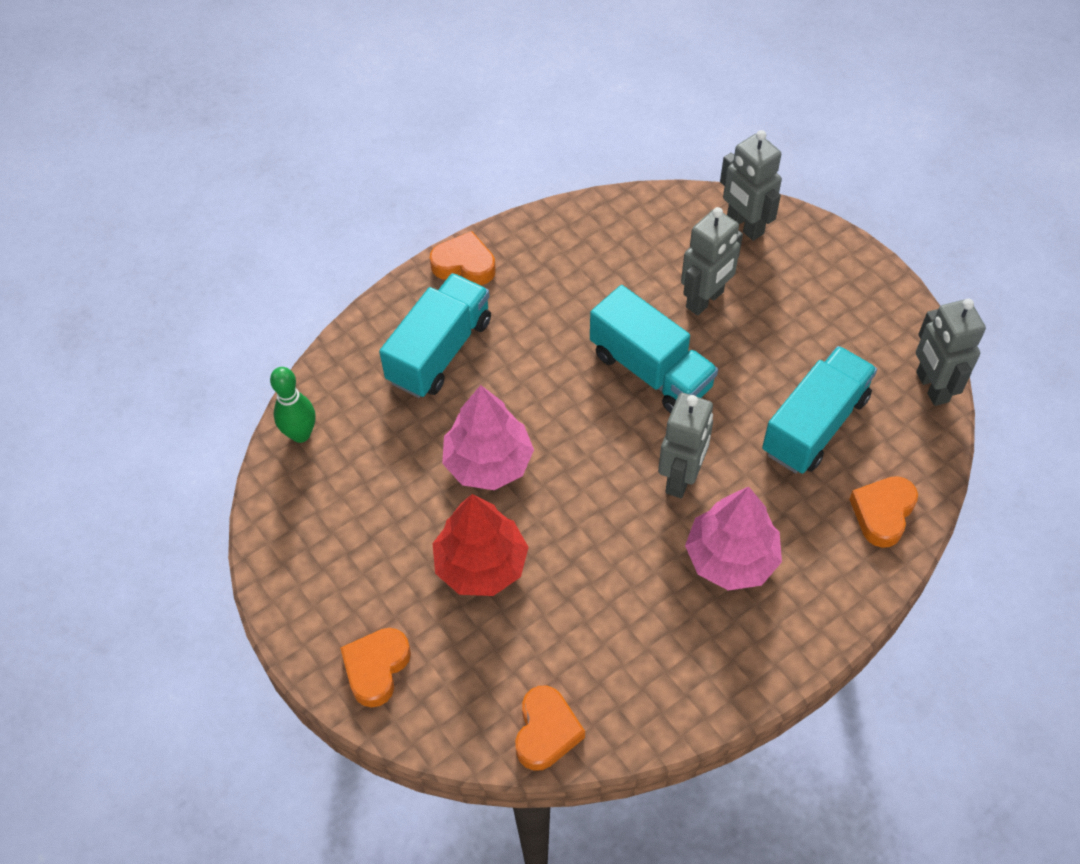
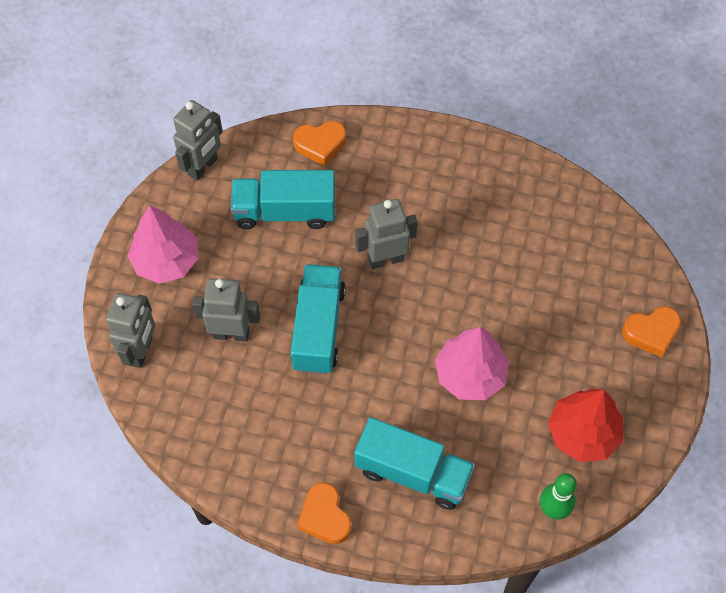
camera: 130 degrees left, 5 degrees up
(440, 351) = (413, 473): turquoise truck -> turquoise truck turned 150 degrees counterclockwise
(481, 564) = (540, 326): red tree -> red tree (583, 433)
(546, 731) = (601, 223): orange heart -> none
(731, 558) = (417, 201): pink tree -> pink tree (166, 261)

